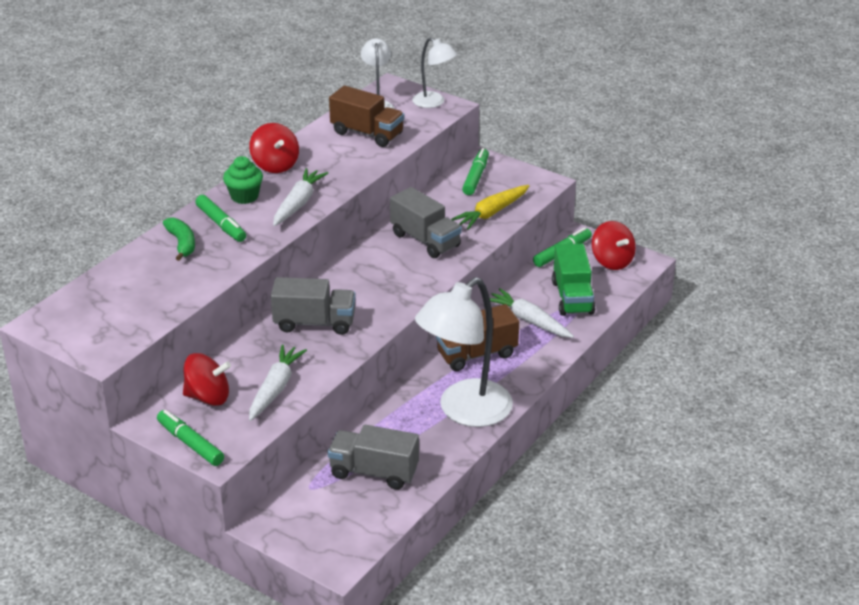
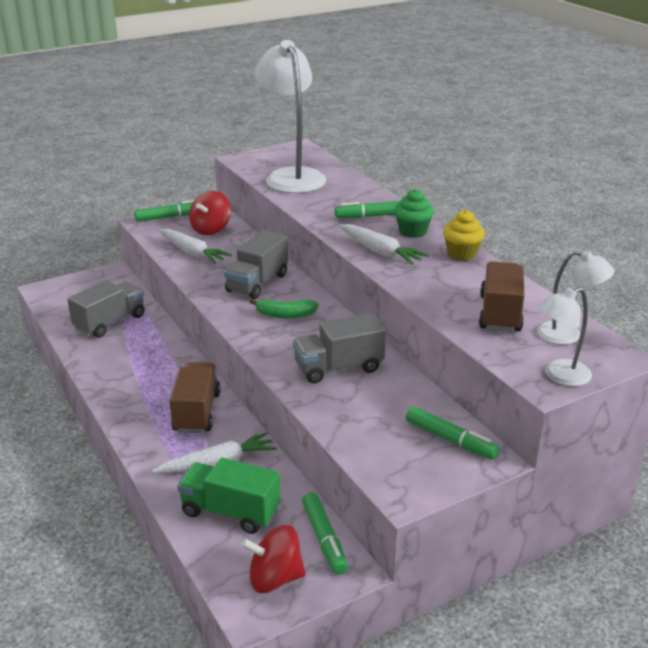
camera: 115 degrees right, 5 degrees down
(182, 243) = (357, 198): green banana -> green banana (285, 315)
(275, 165) = (461, 254): red spinning top -> yellow cupcake
(367, 133) = (500, 314): brown truck -> brown truck turned 135 degrees clockwise
(464, 411) = (129, 382): white lamp -> white lamp (291, 176)
(491, 213) = (360, 427): yellow carrot -> none

